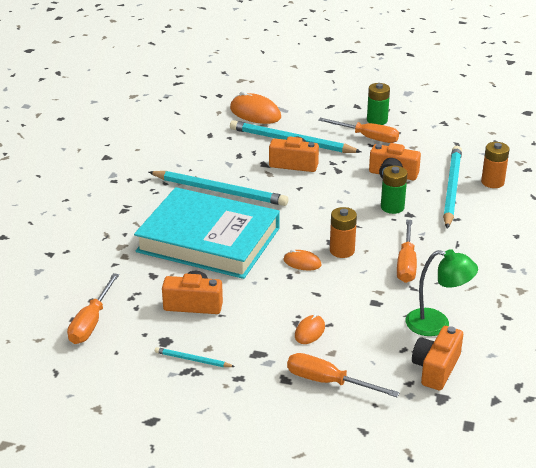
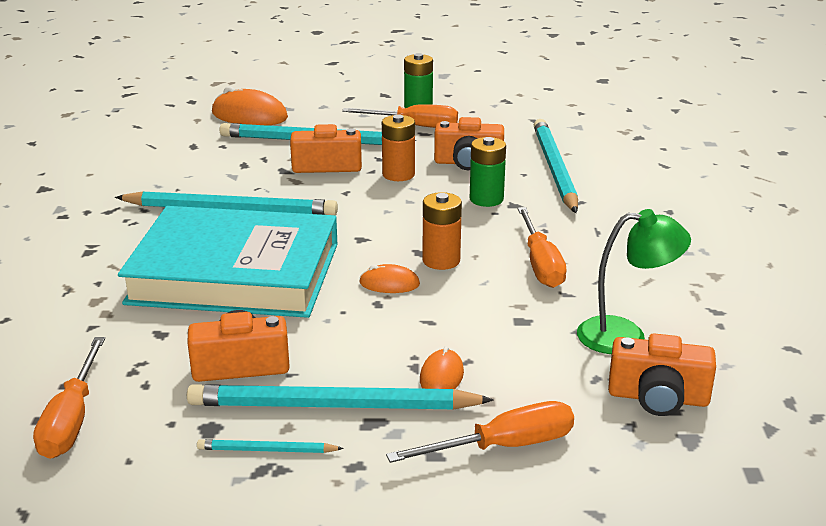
camera: 15 degrees left, 5 degrees down
(238, 339) = (333, 406): none -> turquoise pencil
(328, 382) = (504, 446): orange screwdriver -> orange screwdriver turned 150 degrees clockwise
(436, 368) = (658, 398): orange camera -> orange camera turned 90 degrees counterclockwise
(492, 182) = (603, 156): orange battery -> orange battery (398, 174)

